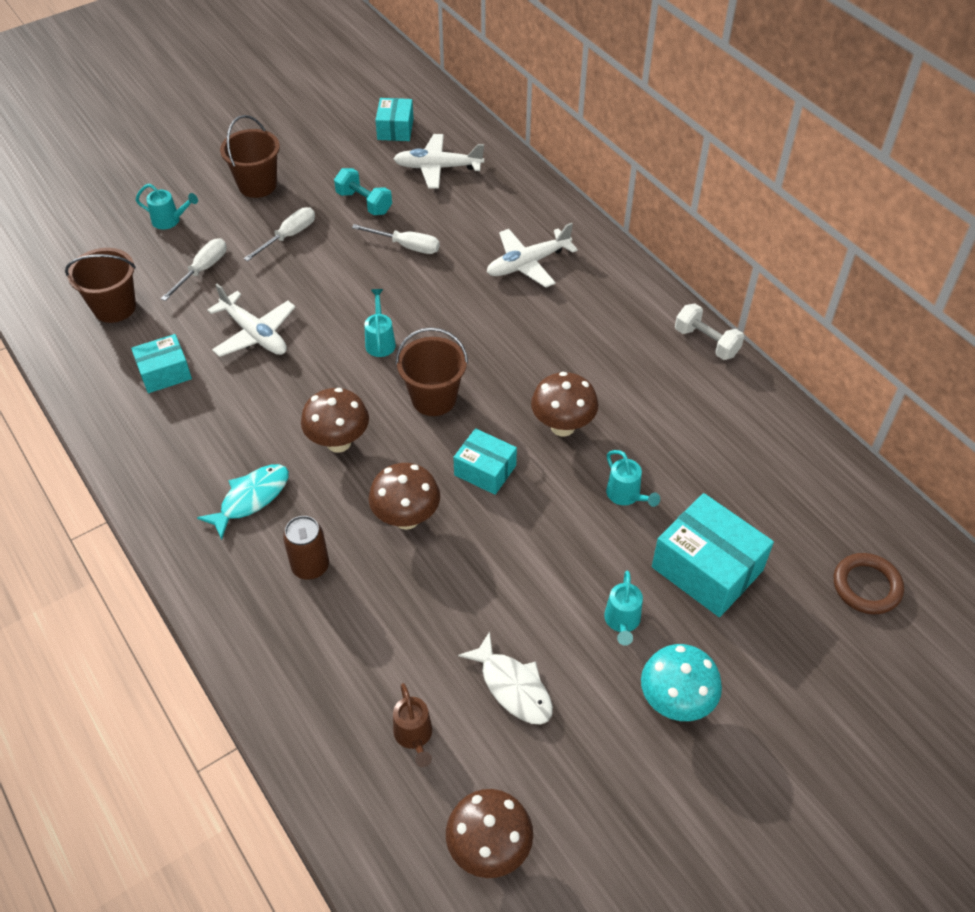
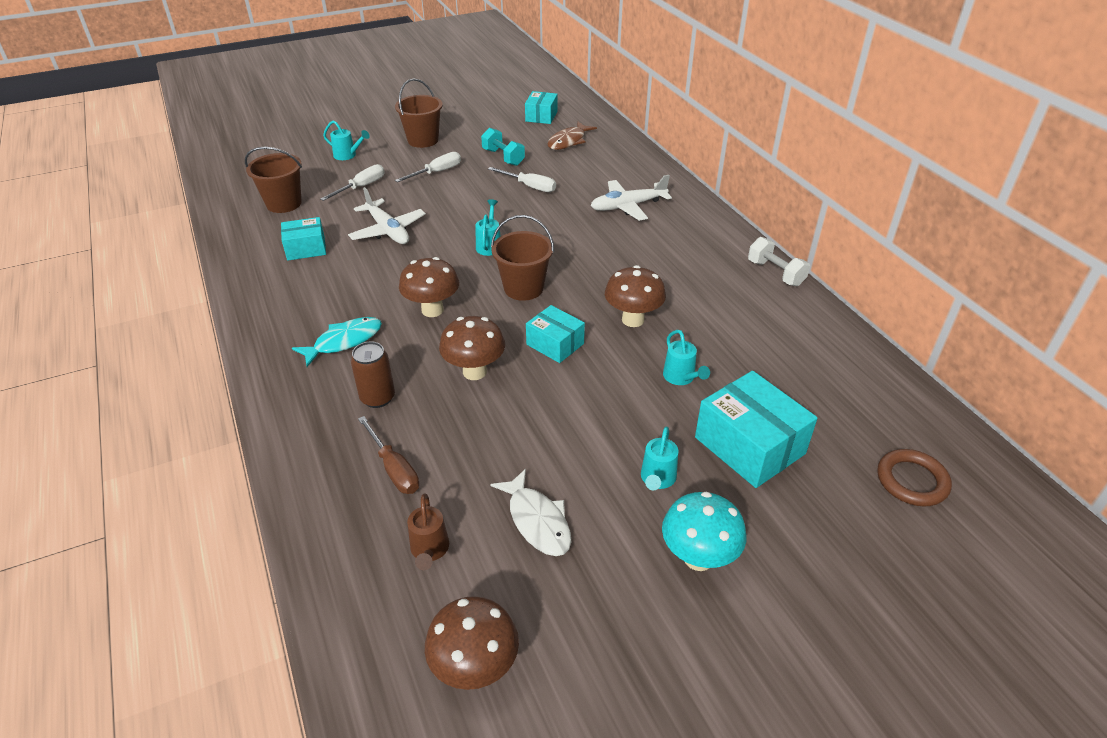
camera: 10 degrees right, 10 degrees down
(353, 650) = (394, 469): none -> brown screwdriver
(437, 168) = (568, 141): white plane -> brown fish

